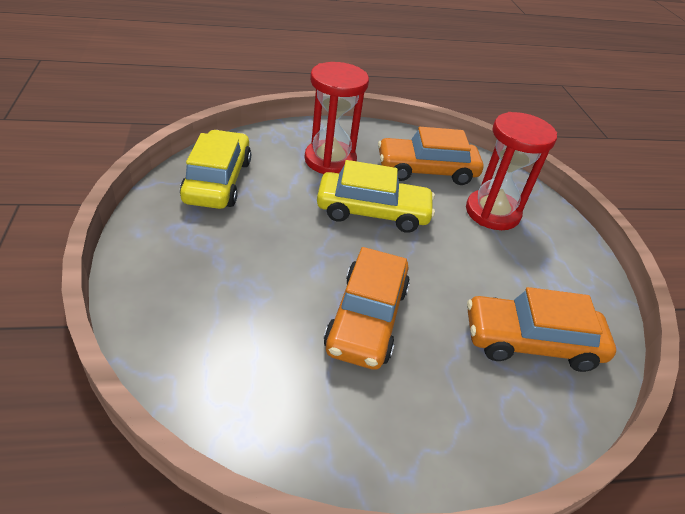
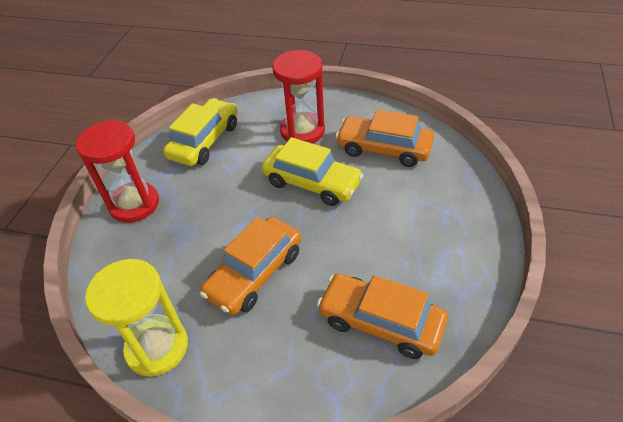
camera: 30 degrees right, 5 degrees up
(294, 434) = (157, 347): none -> yellow hourglass
(492, 212) = (422, 197): red hourglass -> red hourglass (134, 204)

